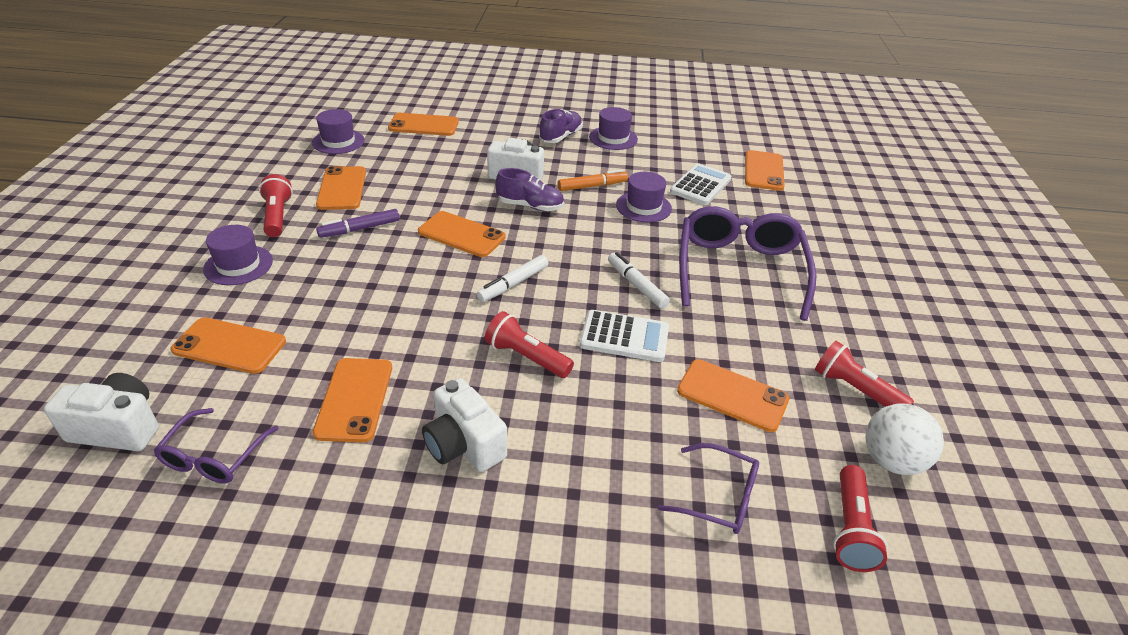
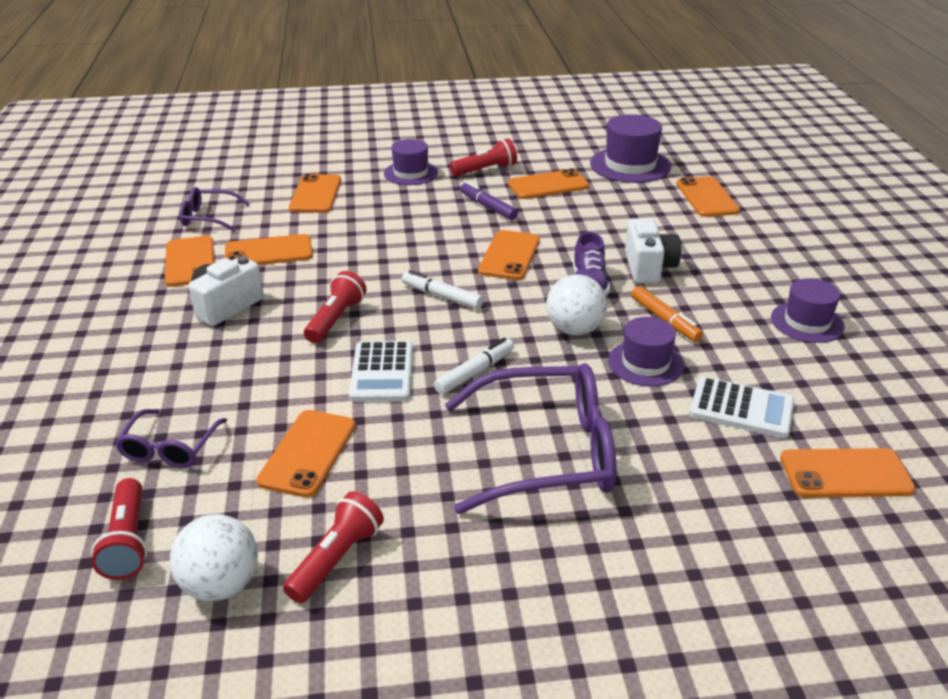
camera: 80 degrees right, 5 degrees down
(118, 428) = (231, 183): white camera -> none
(334, 479) = (190, 262): none -> orange phone
(338, 141) = (630, 165): purple hat -> purple hat, size x1.51
(560, 137) = (768, 283): purple shoe -> none
(591, 226) = (574, 329): none -> white ball
(850, 529) = (128, 541): red flashlight -> red flashlight turned 105 degrees counterclockwise

